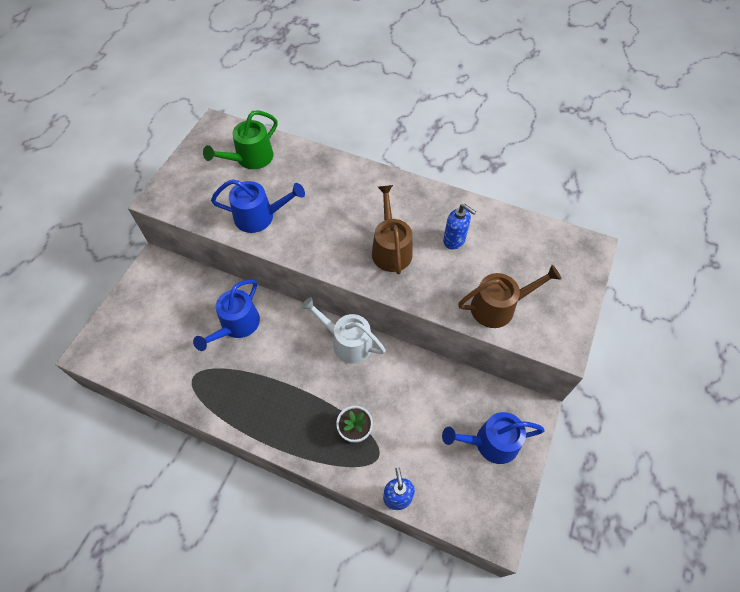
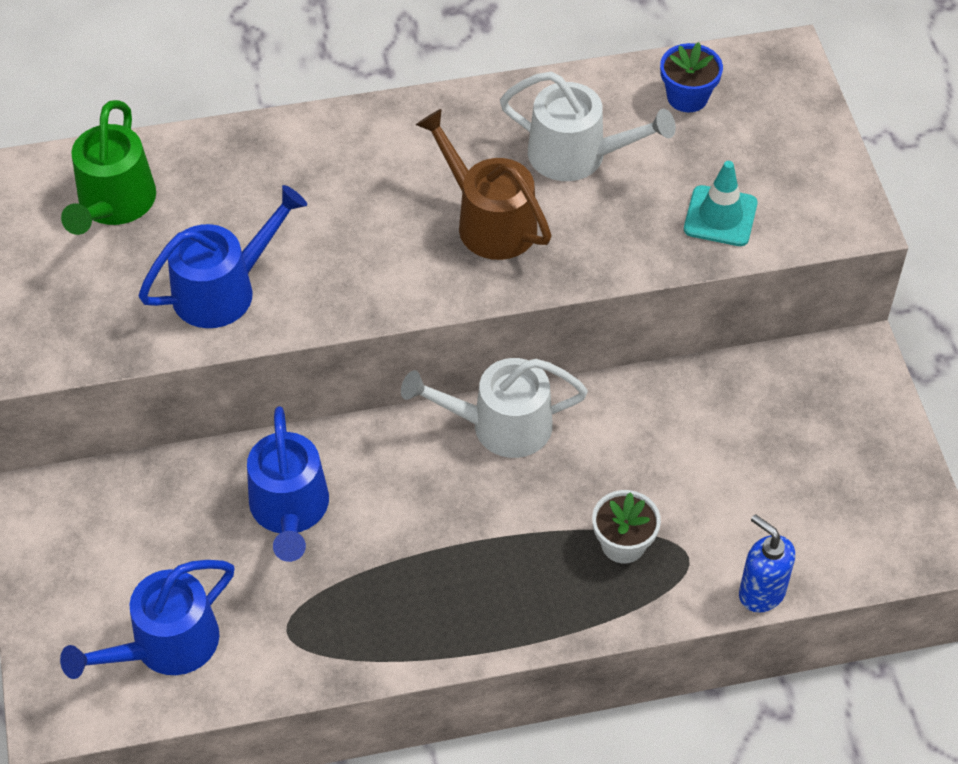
camera: 35 degrees left, 5 degrees down
(454, 240) = (577, 155): blue soap dispenser -> white watering can
(491, 443) = (833, 436): blue watering can -> blue watering can (166, 645)
(498, 307) = (720, 216): brown watering can -> turquoise traffic cone
(527, 241) = (687, 97): none -> blue flower pot

